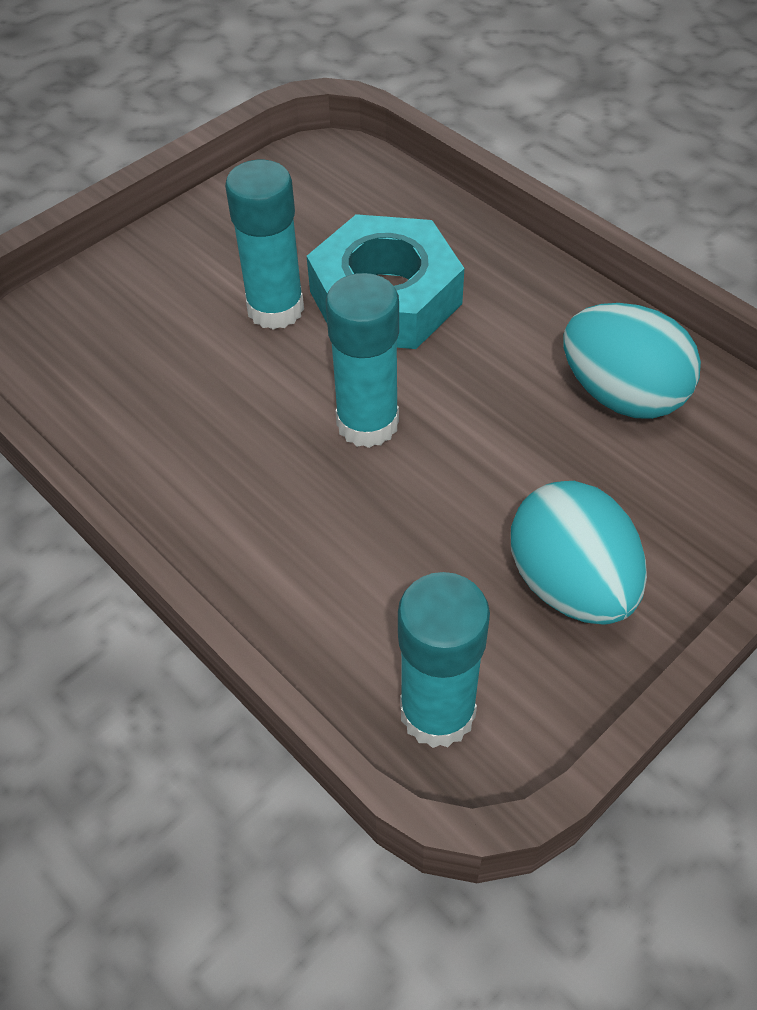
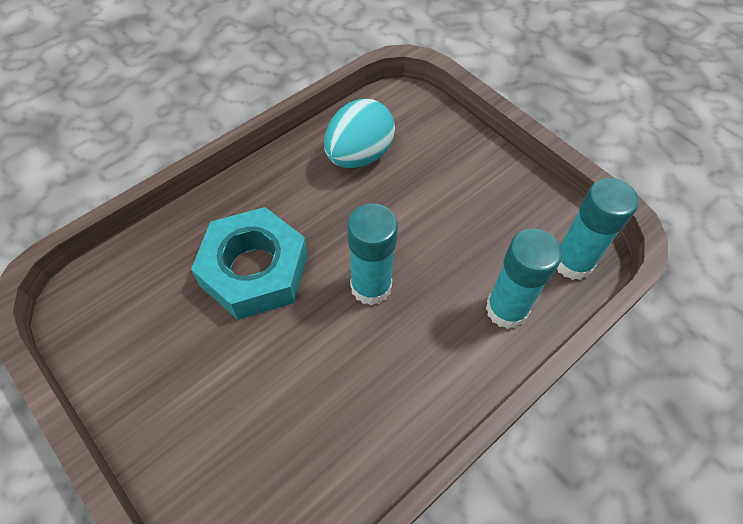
camera: 90 degrees left, 5 degrees up
(275, 309) = (252, 344): turquoise glue stick -> turquoise glue stick (506, 309)
(570, 584) = (489, 196): turquoise egg -> none

